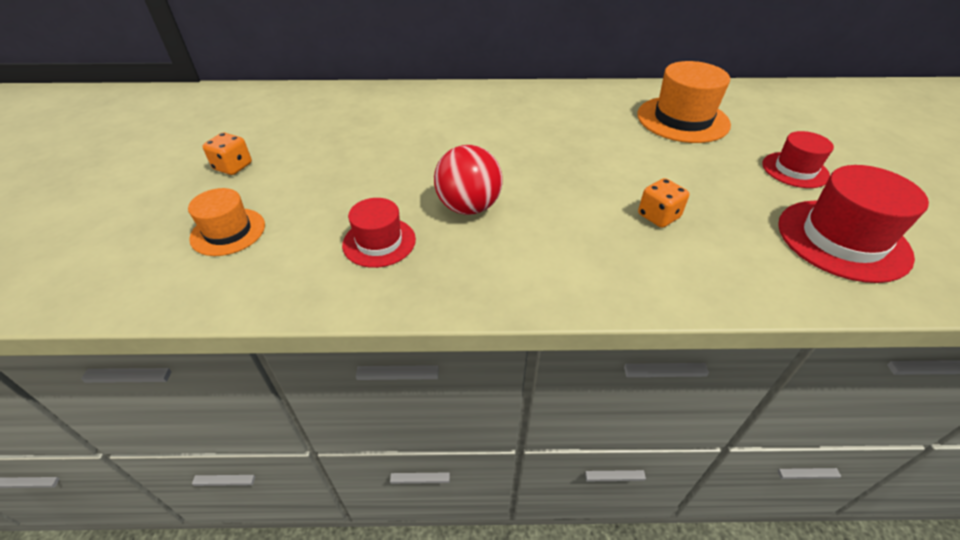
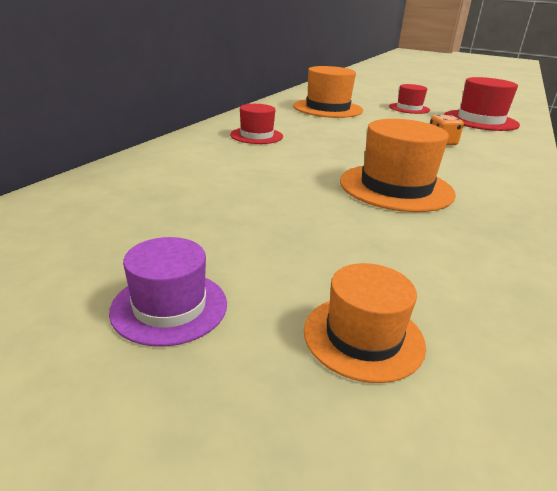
camera: 65 degrees left, 15 degrees down
(233, 167) = (169, 306): orange dice -> purple hat
(379, 242) = (435, 235): red hat -> red hat (256, 136)
(468, 207) = (396, 187): red ball -> orange hat

